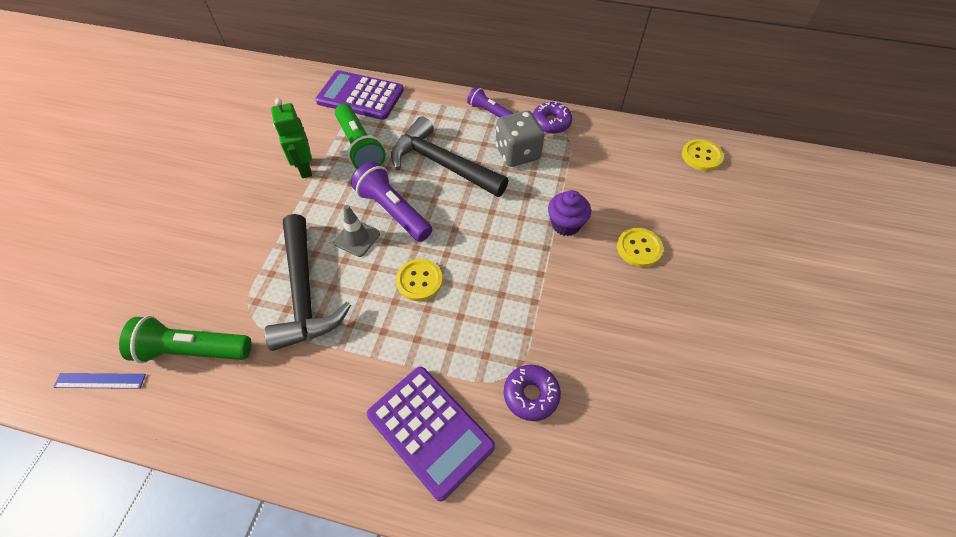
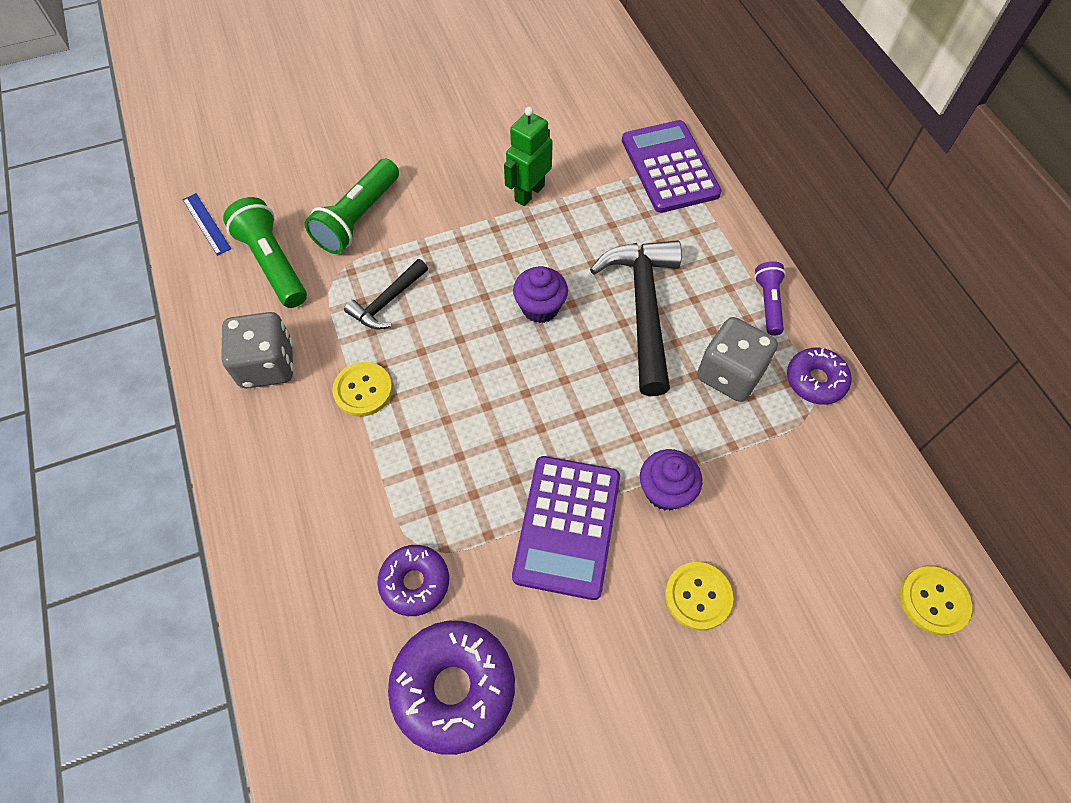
camera: 55 degrees right, 5 degrees up
(279, 403) = (267, 365): none -> grey dice
(304, 292) = (387, 302): black hammer -> black hammer, size x0.54
(357, 238) = (481, 299): grey traffic cone -> none
(359, 147) = (598, 218): green flashlight -> green flashlight (358, 218)
(393, 211) = (540, 307): purple flashlight -> purple cupcake
(419, 281) = (473, 390): yellow button -> yellow button (363, 390)
(430, 430) = (317, 509): purple calculator -> purple calculator (567, 526)
(618, 412) = (454, 688): none -> purple donut

